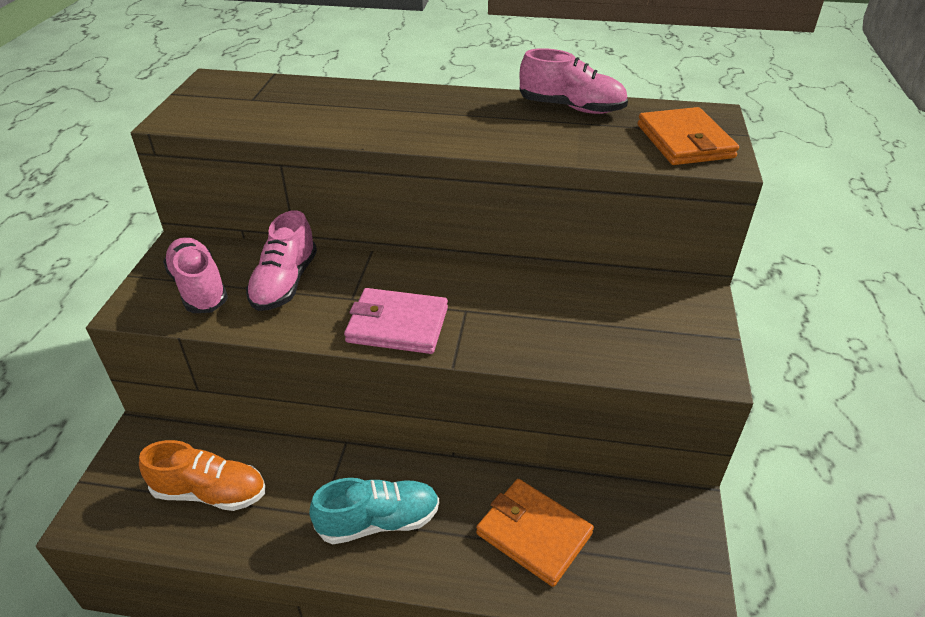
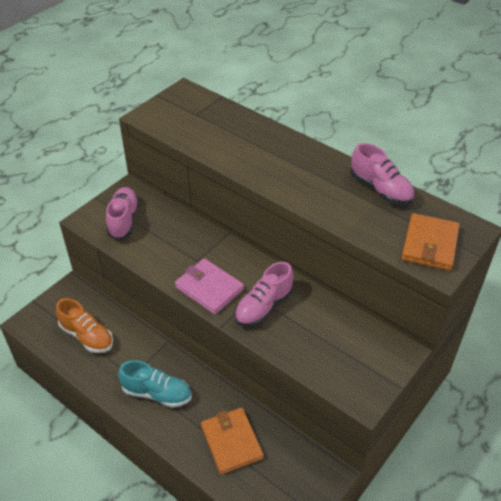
camera: 30 degrees right, 5 degrees up
(285, 283) = (168, 235): pink shoe -> pink shoe (263, 307)

